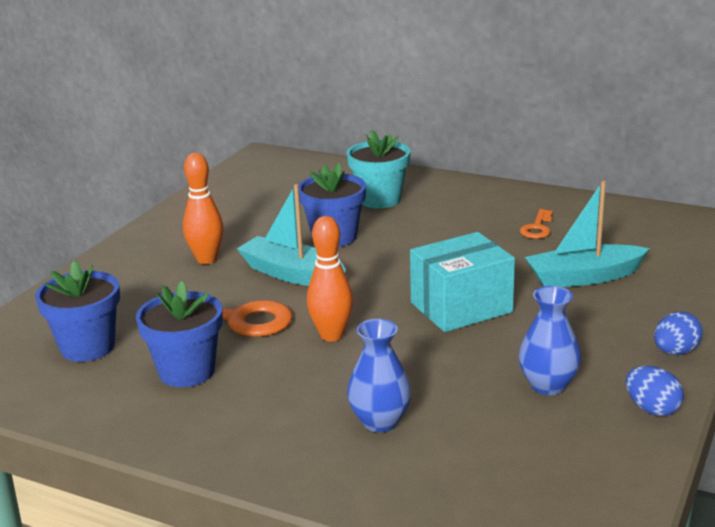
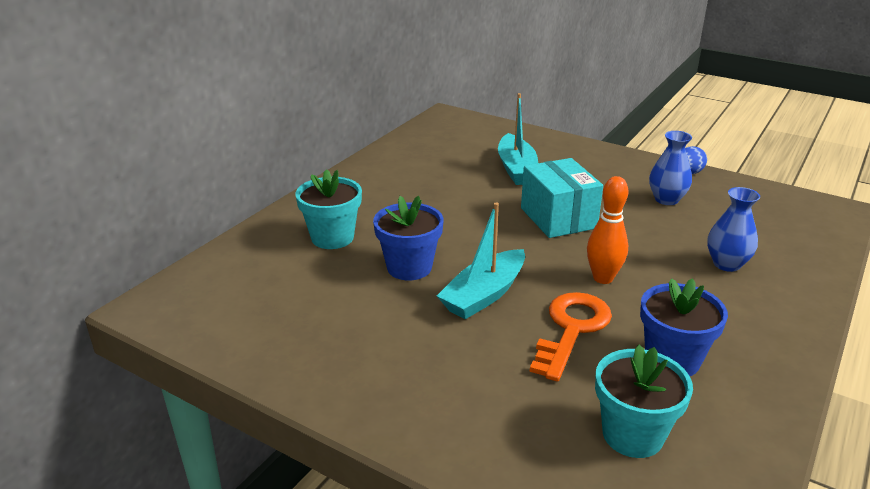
camera: 85 degrees left, 5 degrees up
(87, 347) = (632, 435): blue flower pot -> turquoise flower pot
(206, 259) = (436, 350): orange bowling pin -> none
(537, 228) = (428, 174): orange key -> none
(675, 352) = (620, 157): blue egg -> none

